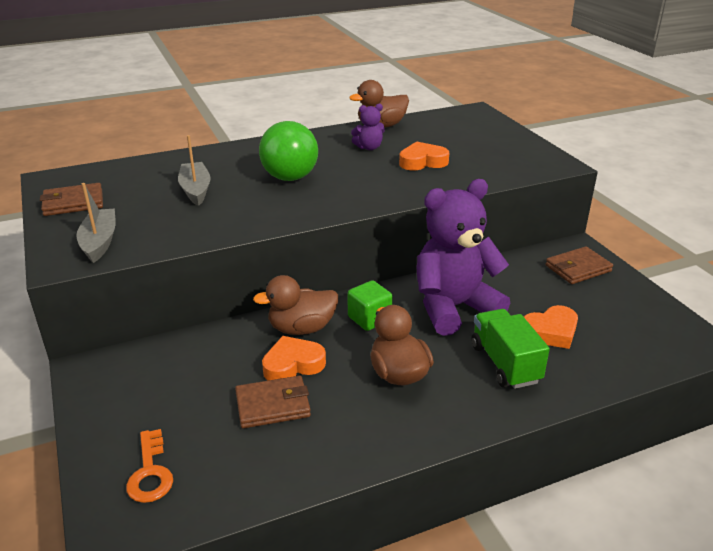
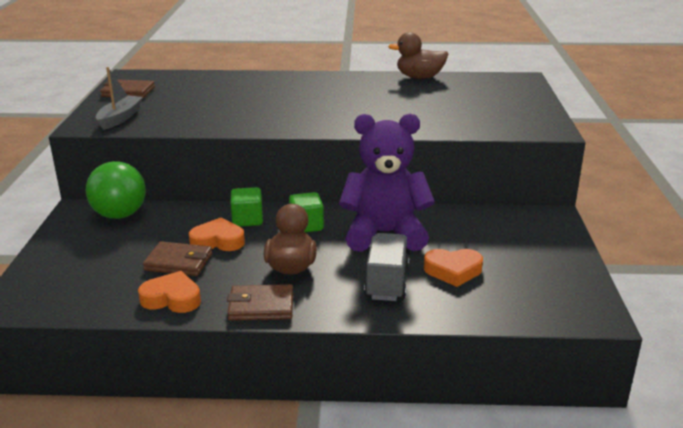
camera: 25 degrees right, 5 degrees down
(150, 473) = (62, 279): orange key -> none
(195, 190) = (219, 98): grey boat -> none
(290, 178) = (299, 102): green ball -> green ball (120, 215)
(301, 328) = (247, 220): brown duck -> green cube
(369, 147) = (389, 91): purple teddy bear -> none
(422, 162) = (424, 108): orange heart -> orange heart (172, 298)
(505, 363) = (387, 282): green truck -> grey truck
(578, 268) = (534, 231): brown wallet -> brown wallet (261, 306)

